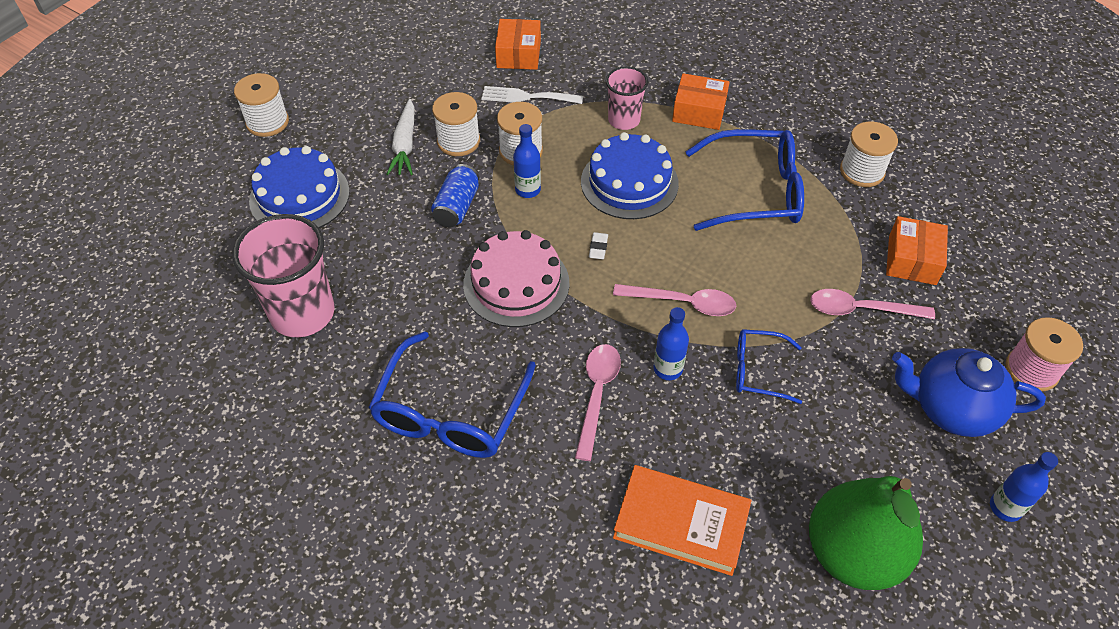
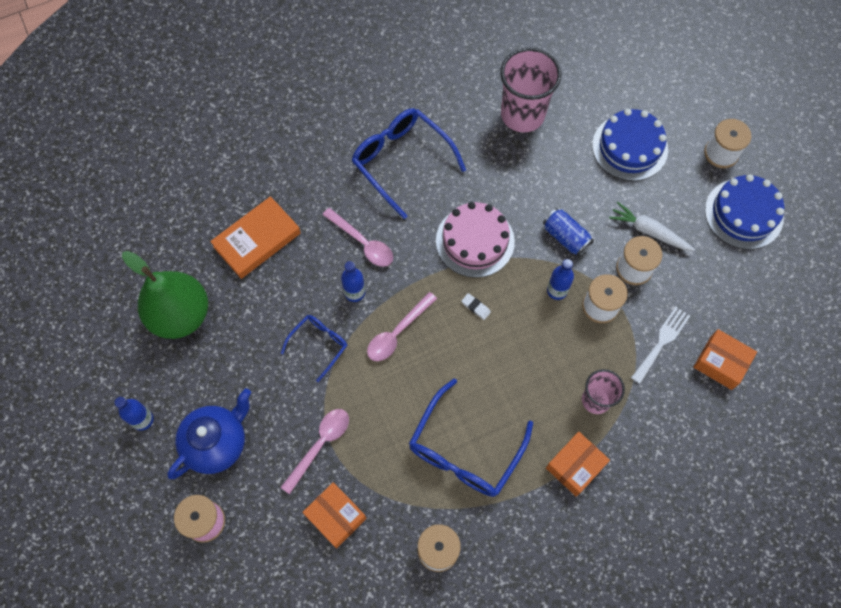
camera: 120 degrees right, 15 degrees up
(629, 182) = (525, 364): blue cake -> blue cake (743, 213)

